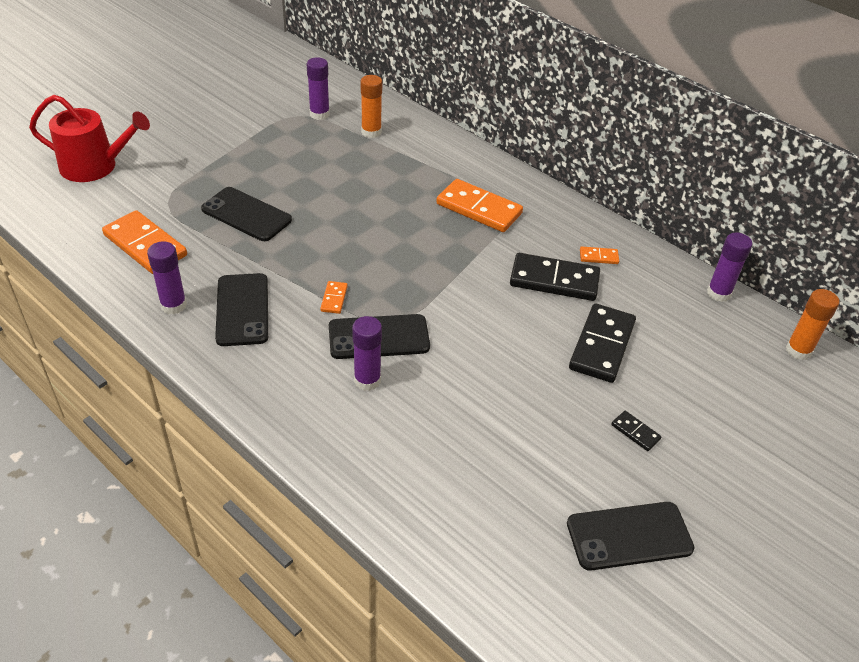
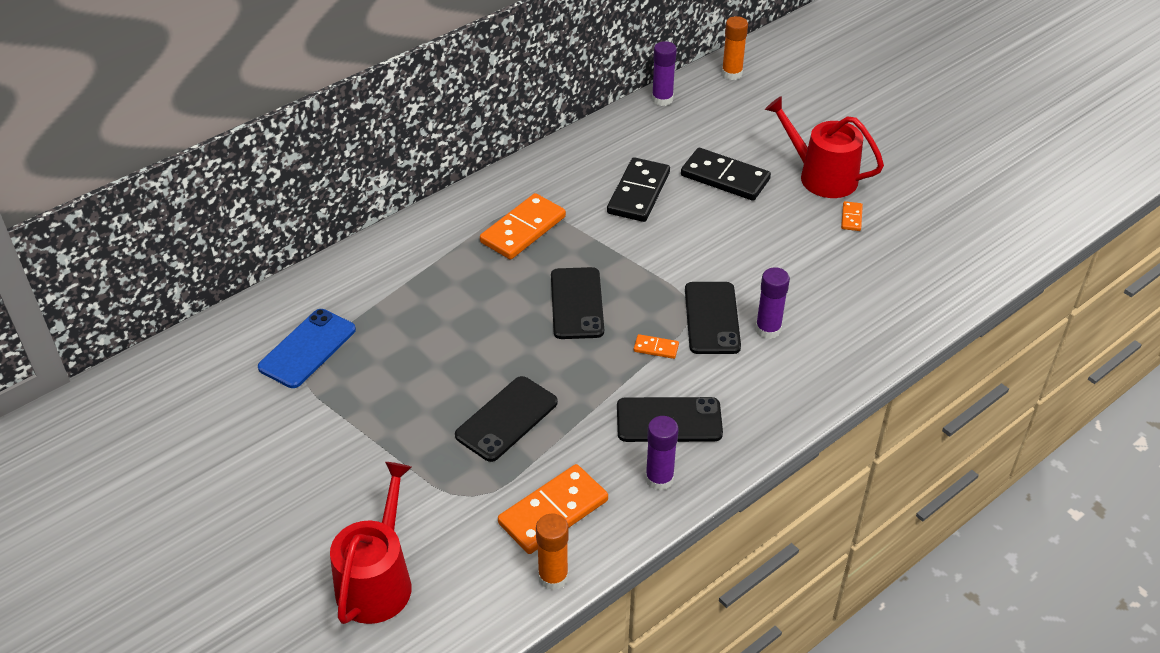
camera: 80 degrees left, 0 degrees up
(319, 114) = (307, 348): purple glue stick -> blue phone
(371, 132) = (359, 303): orange glue stick -> orange glue stick (553, 577)
(598, 257) = (607, 160): orange domino -> orange domino (851, 218)
(629, 536) = (920, 197): black phone -> black phone (577, 303)
(635, 432) = (821, 176): black domino -> red watering can

